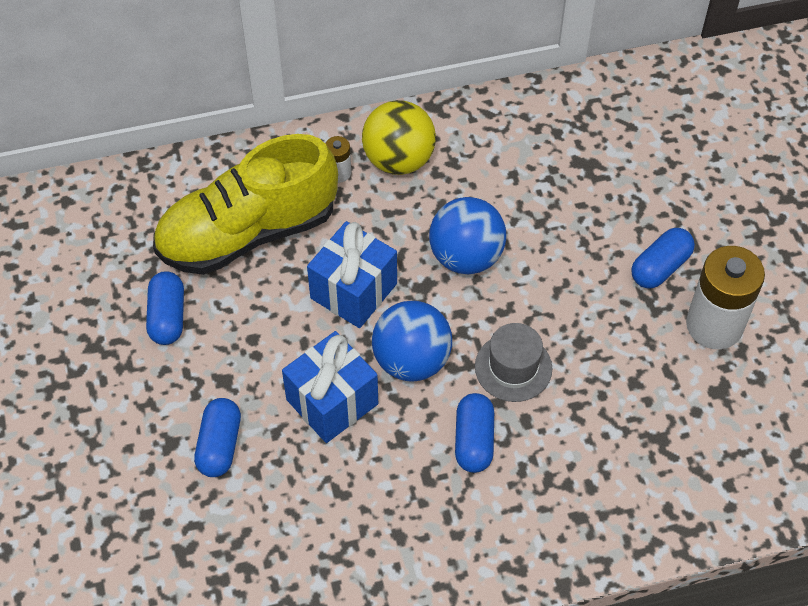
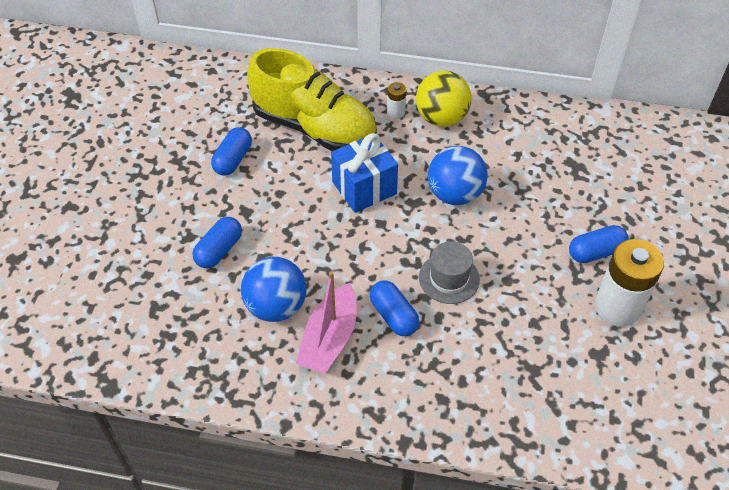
camera: 25 degrees right, 5 degrees down
(248, 232) = (314, 128): yellow shoe -> yellow shoe turned 150 degrees counterclockwise
(332, 402) = (309, 252): blue gift -> none
(411, 360) = (379, 246): blue ball -> blue ball (276, 306)
(415, 501) = (329, 339): none -> pink boat
(474, 440) = (393, 315): blue capsule -> blue capsule turned 60 degrees counterclockwise

